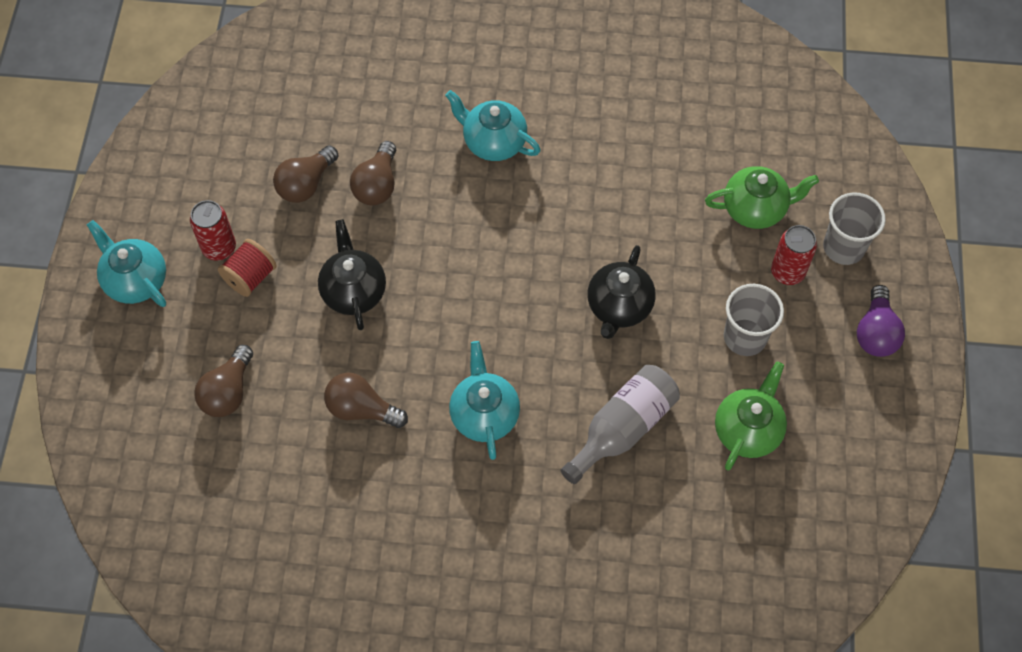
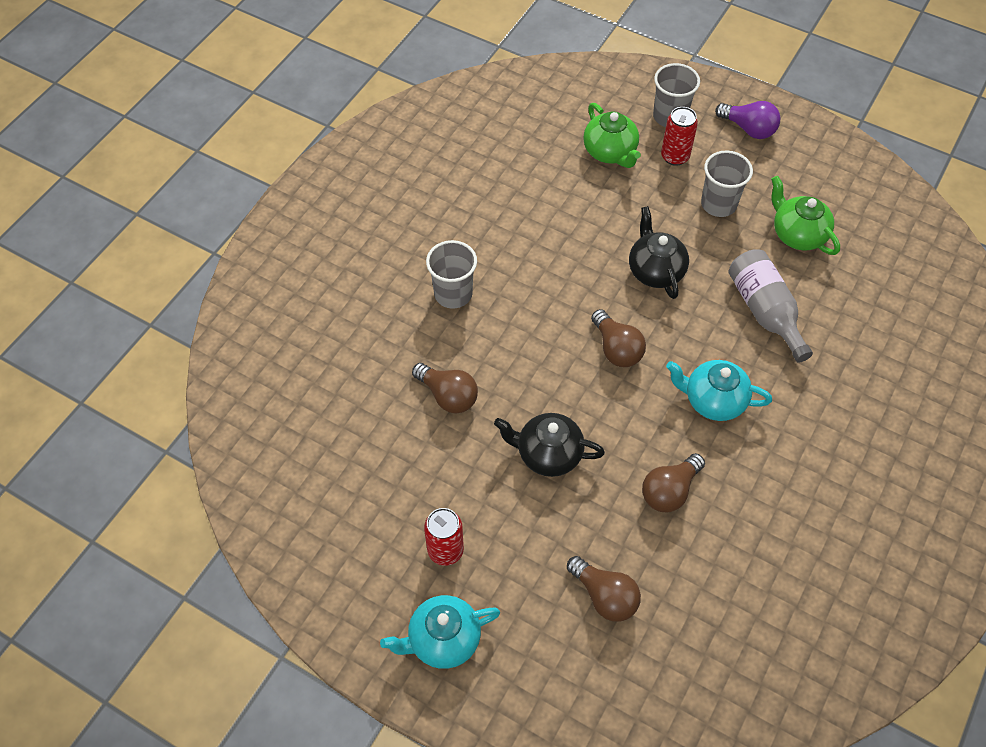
camera: 65 degrees left, 5 degrees down
(250, 277) = (491, 534): red spool -> none
(306, 184) = (415, 452): brown light bulb -> brown light bulb (616, 349)
(493, 142) = (453, 294): turquoise teapot -> grey cup
(619, 307) = (655, 271): black teapot -> black teapot turned 150 degrees counterclockwise
(755, 208) = (610, 152): green teapot -> green teapot turned 135 degrees clockwise

